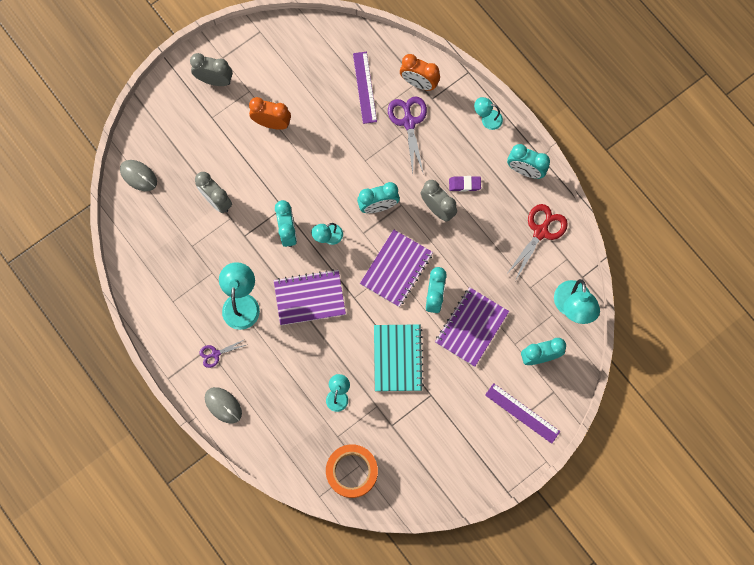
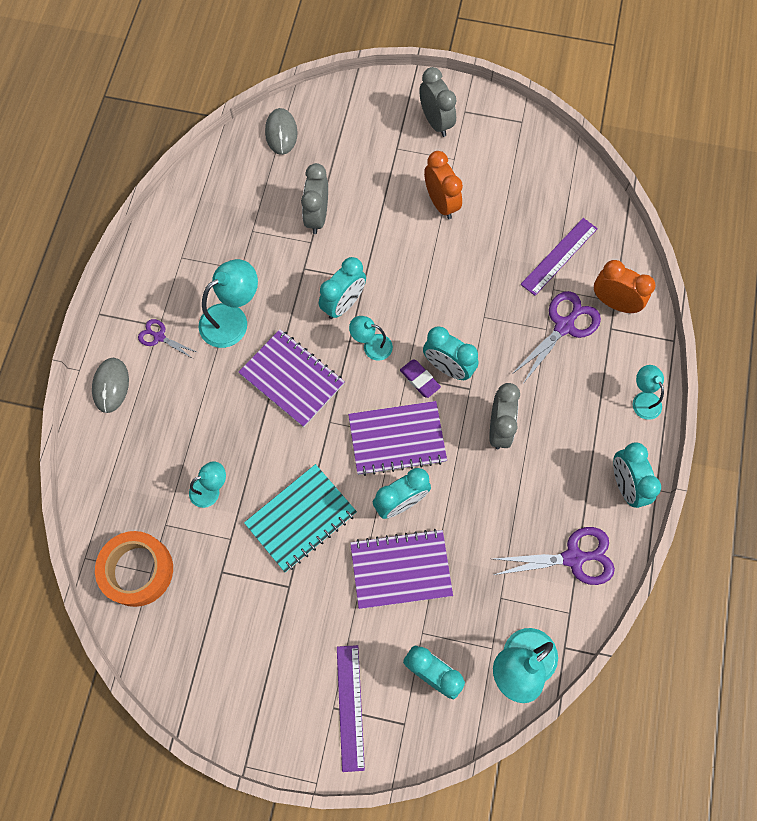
camera: 50 degrees right, 5 degrees down
(419, 83) = (614, 303): orange clock -> orange clock turned 135 degrees clockwise
(464, 184) = (551, 434): purple eraser -> purple eraser (420, 379)
(541, 232) = (573, 558): red scissors -> purple scissors

